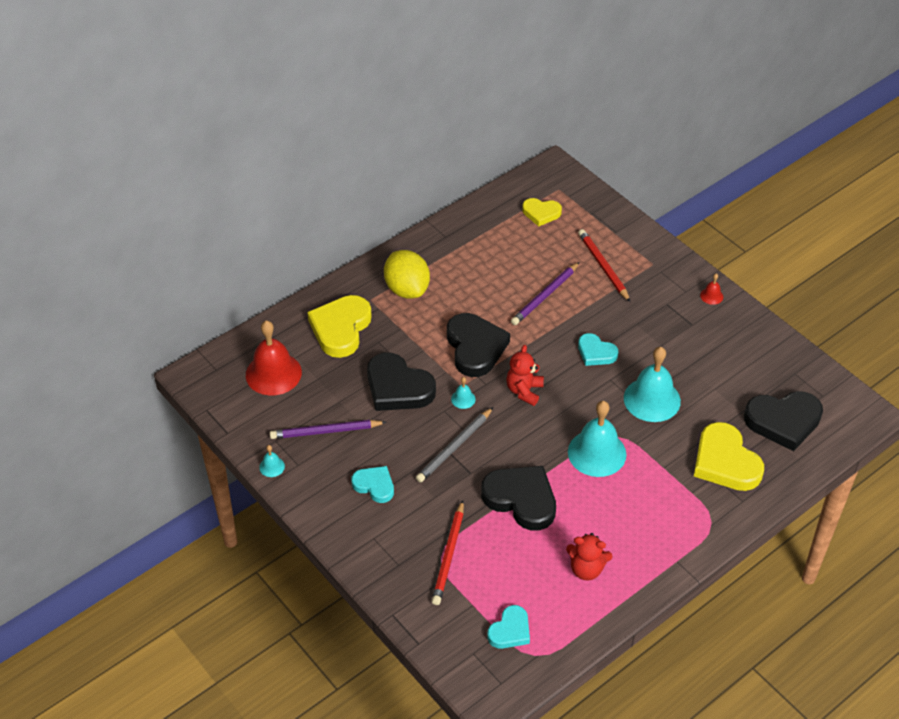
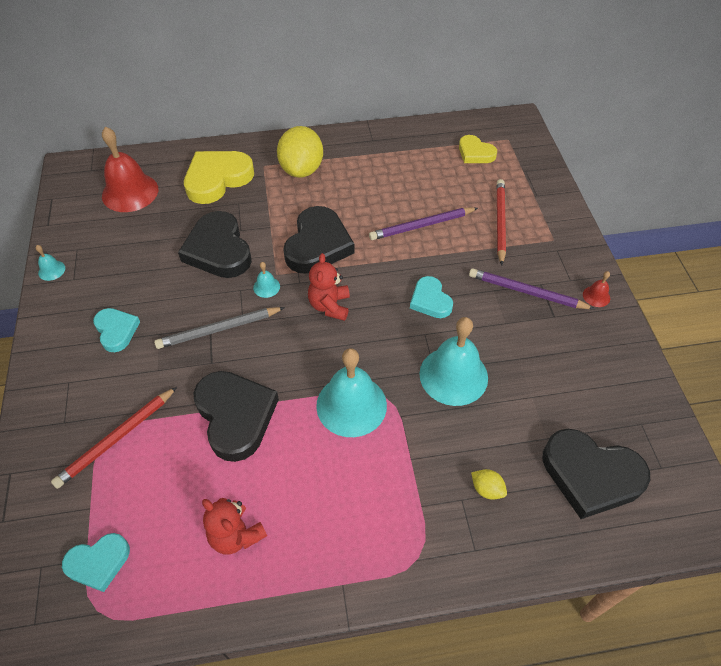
camera: 30 degrees right, 5 degrees up
(326, 431) = (123, 260): purple pencil -> purple pencil (527, 292)
(524, 391) = (330, 306): red teddy bear -> red teddy bear turned 45 degrees counterclockwise
(725, 462) = (487, 489): yellow heart -> yellow lemon

